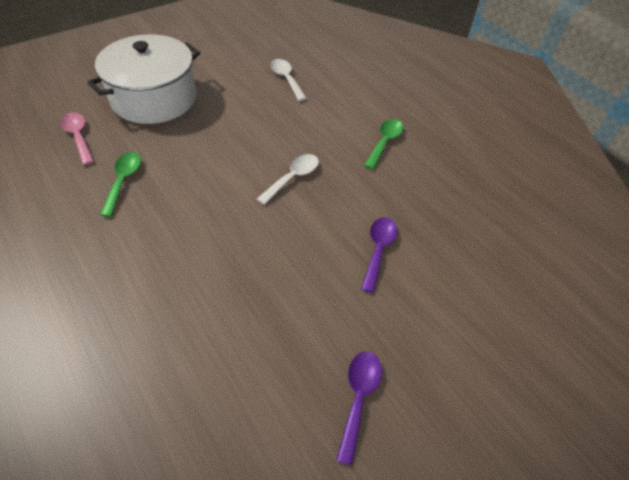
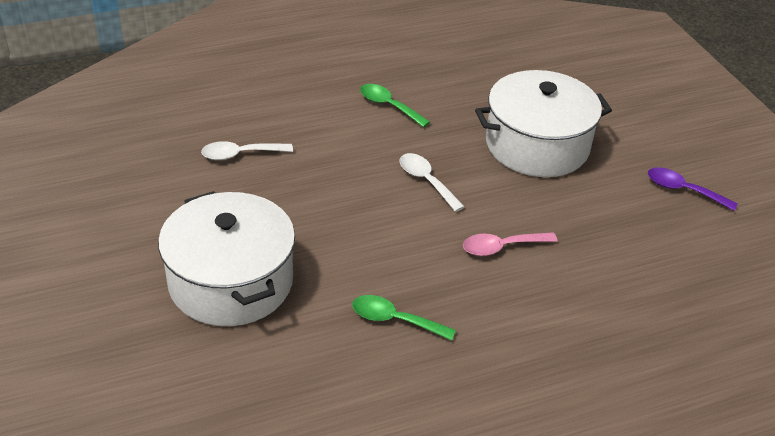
camera: 75 degrees left, 10 degrees down
(78, 137) = (291, 364): pink spoon -> pink spoon (502, 247)
(378, 250) = (537, 145): purple spoon -> white pot

